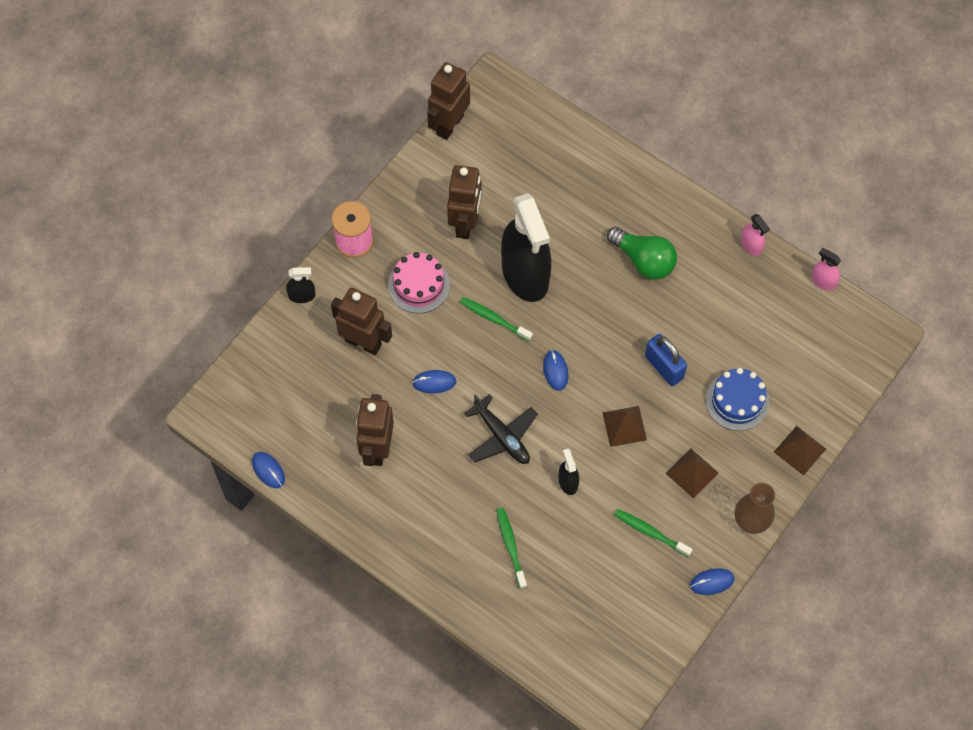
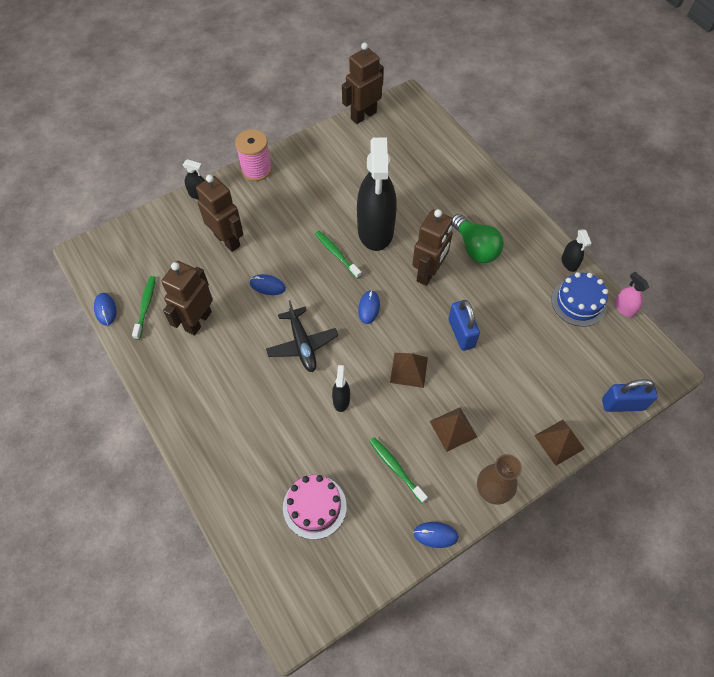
camera: 20 degrees right, 5 degrees down
(419, 285) = (289, 213): pink cake -> pink cake (314, 506)
(465, 223) = (345, 182): brown robot -> brown robot (428, 273)
(510, 546) = (268, 438): green toothbrush -> green toothbrush (145, 306)
(737, 401) = (515, 381): blue cake -> blue cake (578, 302)
(751, 245) = (569, 263): pink spray bottle -> black spray bottle
(850, 389) = (622, 404): none -> blue padlock

